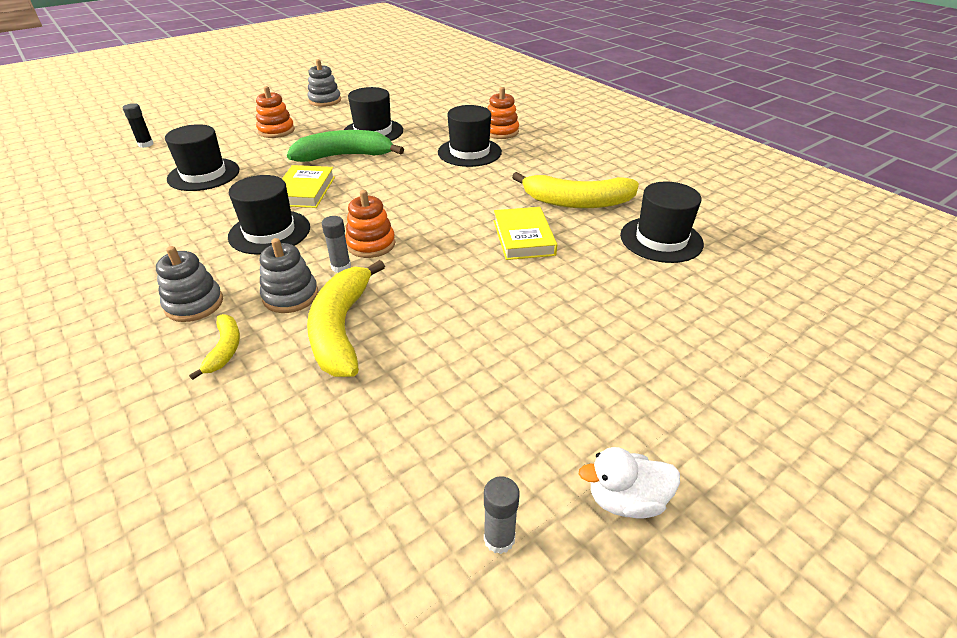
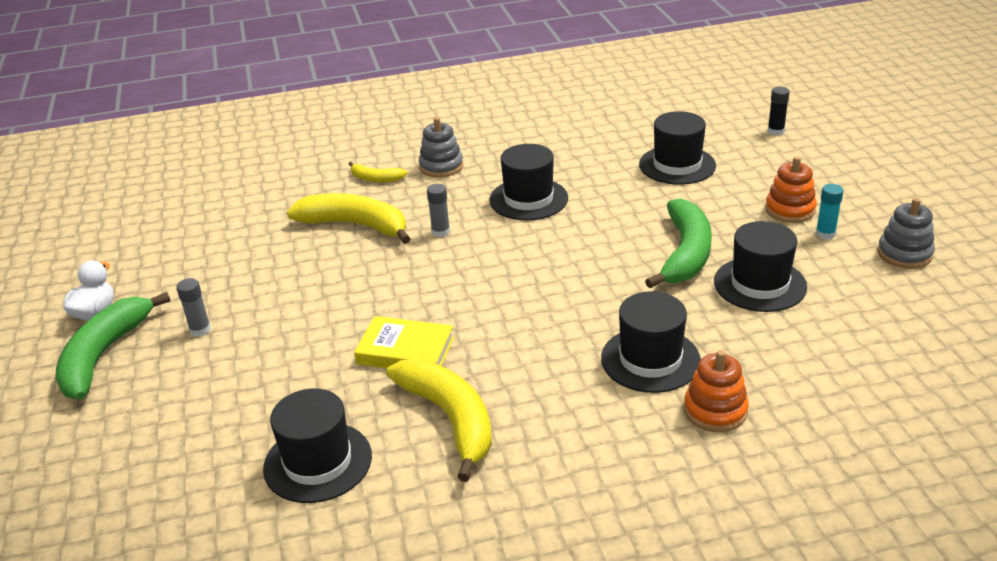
camera: 115 degrees right, 5 degrees down
(290, 296) = (417, 206): grey stacking toy -> none
(304, 191) = (604, 221): yellow book -> none
(306, 119) = (825, 234): none -> turquoise glue stick
(371, 244) = (466, 251): orange stacking toy -> none
(499, 538) = (129, 260): grey glue stick -> grey glue stick (200, 330)
(576, 202) = (450, 419): yellow banana -> yellow banana turned 120 degrees clockwise
(678, 435) = (104, 355): none -> green banana

